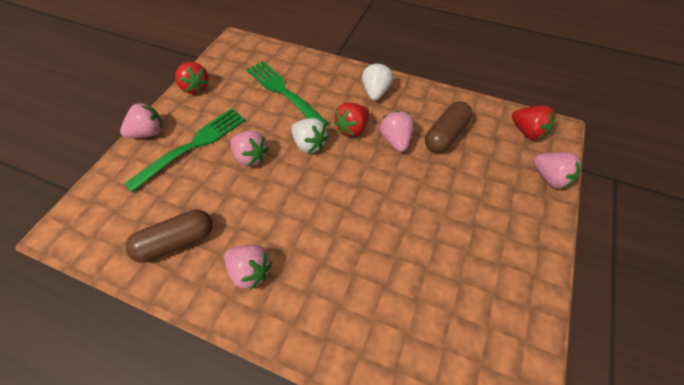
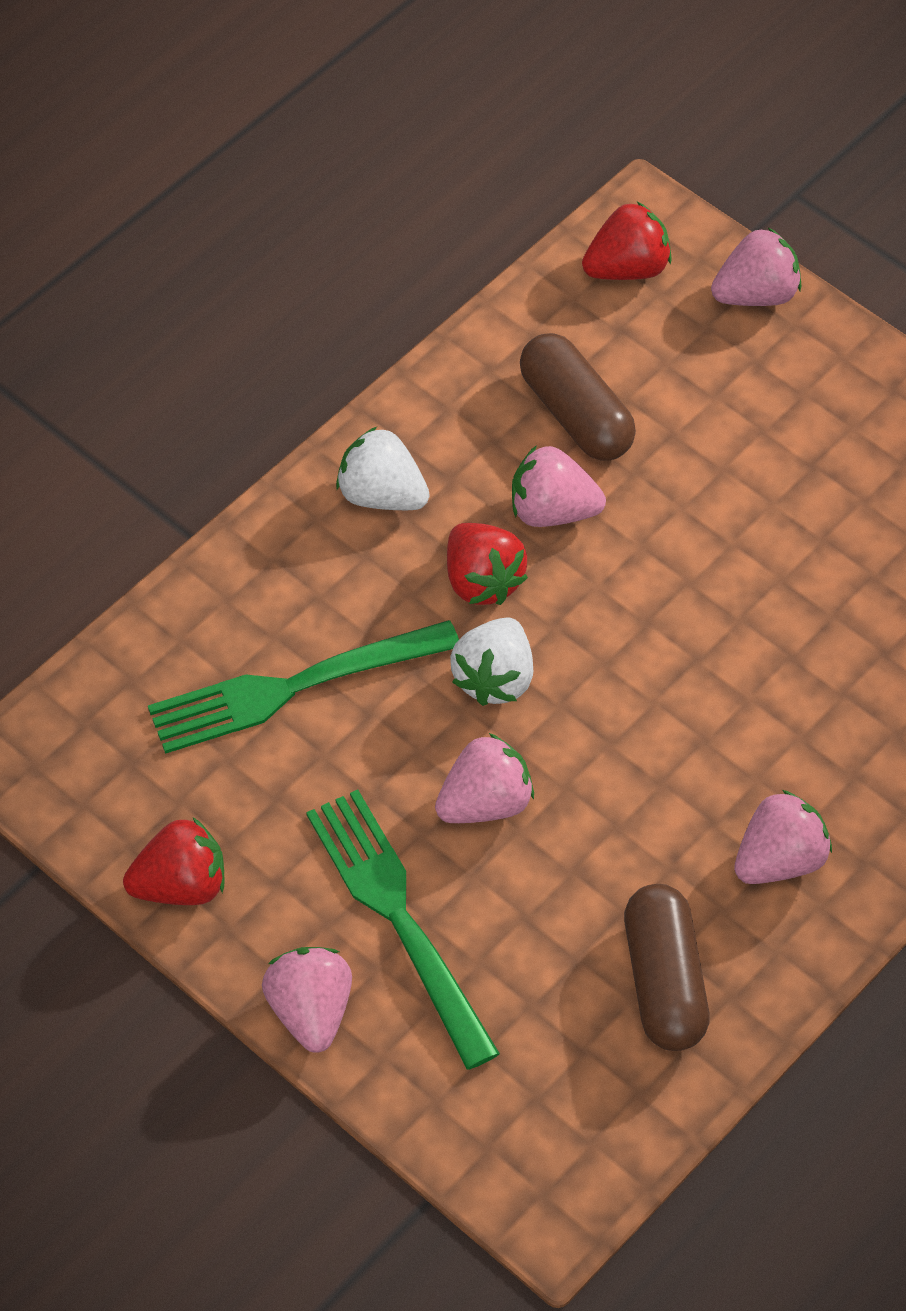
camera: 70 degrees left, 0 degrees up
(309, 144) = (494, 679): white strawberry -> white strawberry turned 135 degrees clockwise

